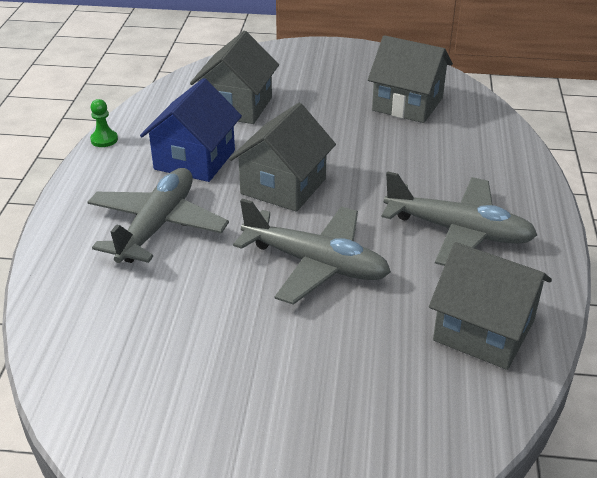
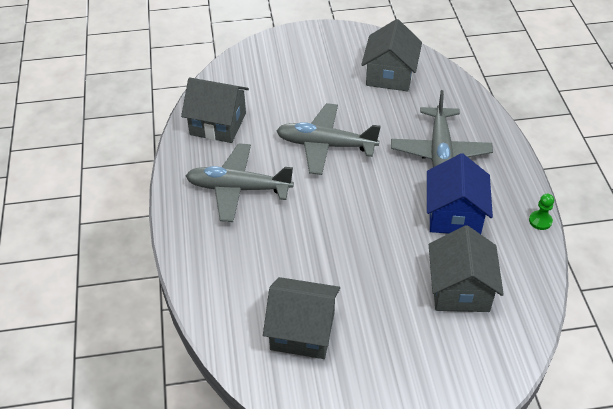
camera: 165 degrees right, 10 degrees up
(283, 186) = (373, 203): grey house -> grey house (390, 75)

